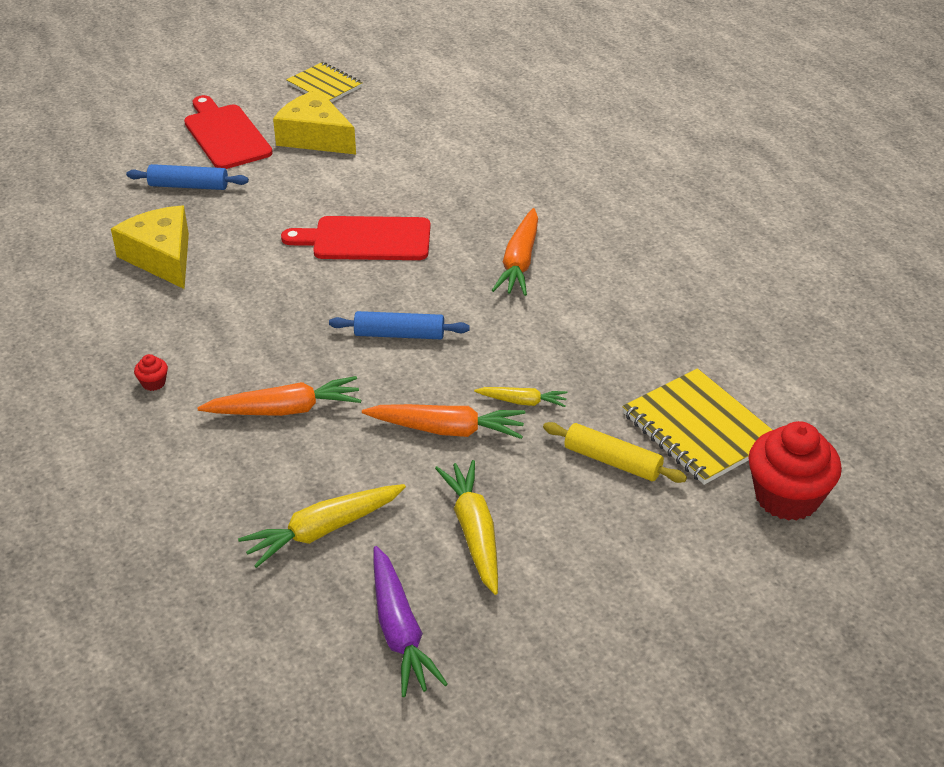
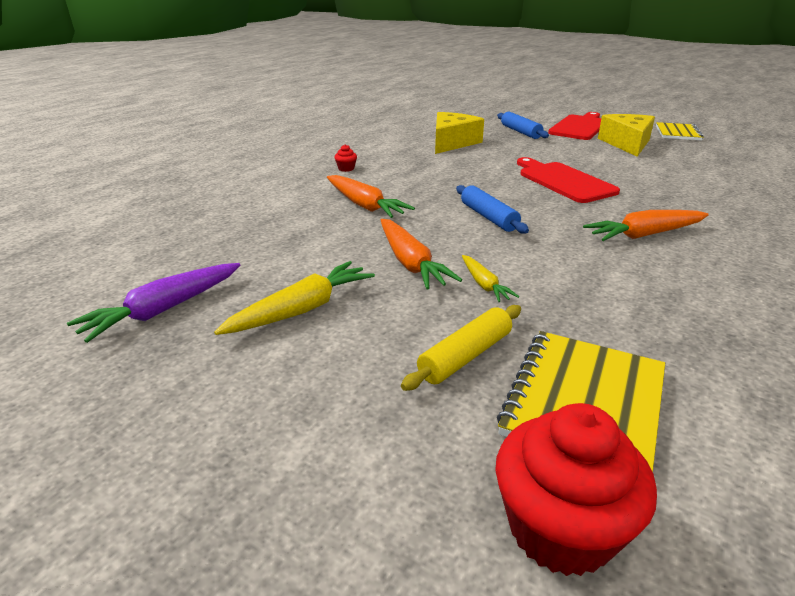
camera: 60 degrees right, 10 degrees down
(323, 530) = (257, 250): yellow carrot -> none
(612, 461) = (465, 356): yellow rolling pin -> yellow rolling pin turned 45 degrees clockwise

